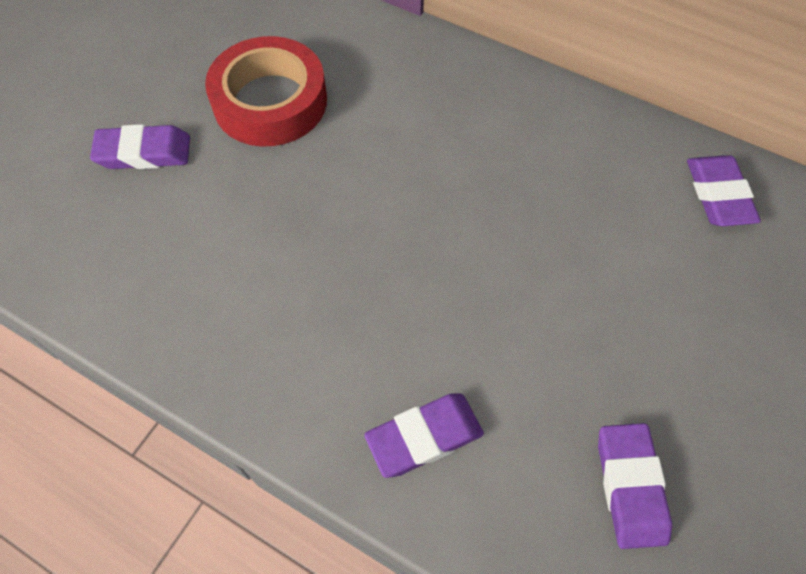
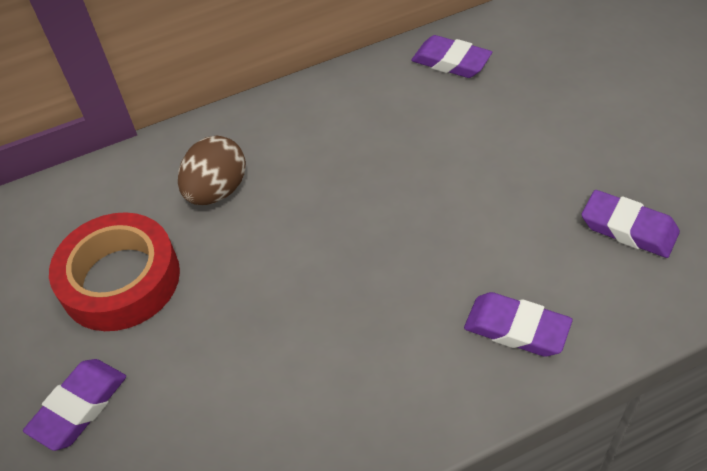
camera: 50 degrees left, 10 degrees down
(404, 107) = (217, 191): none -> brown egg
(424, 437) = (516, 328): purple eraser -> purple eraser turned 75 degrees counterclockwise

